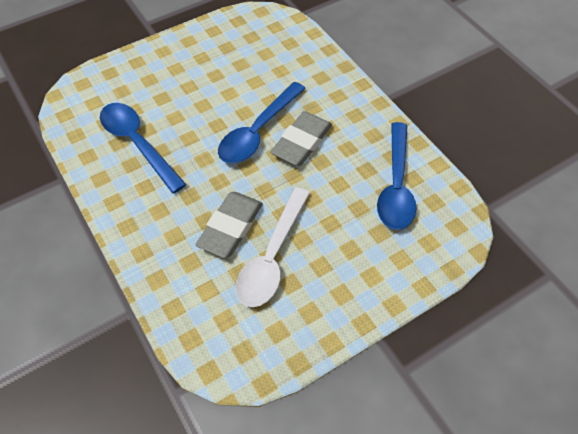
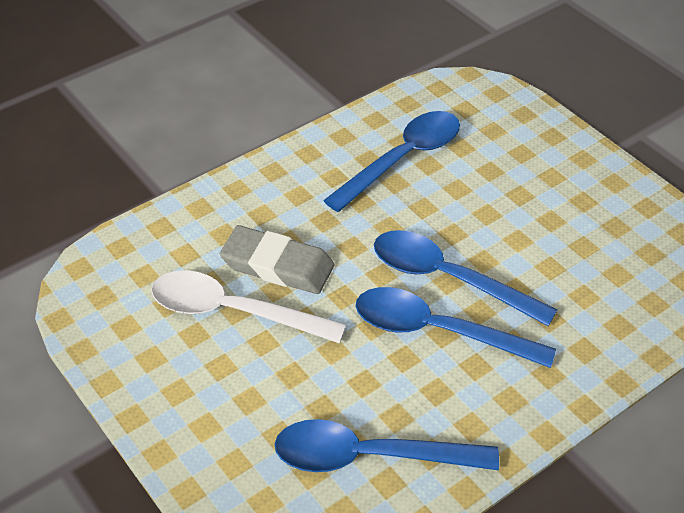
camera: 85 degrees right, 10 degrees down
(301, 142) = (438, 331): grey eraser -> blue spoon

